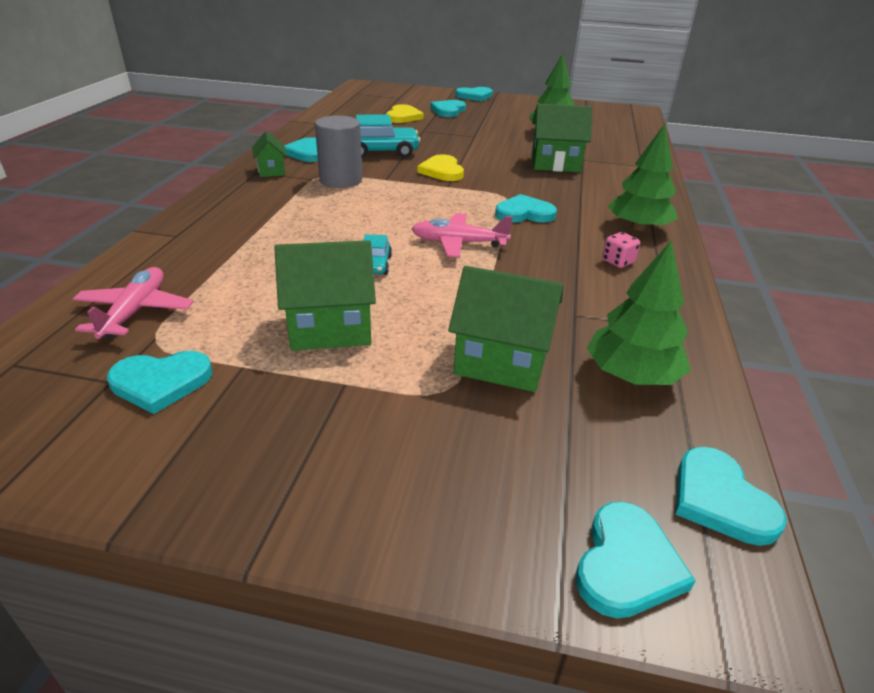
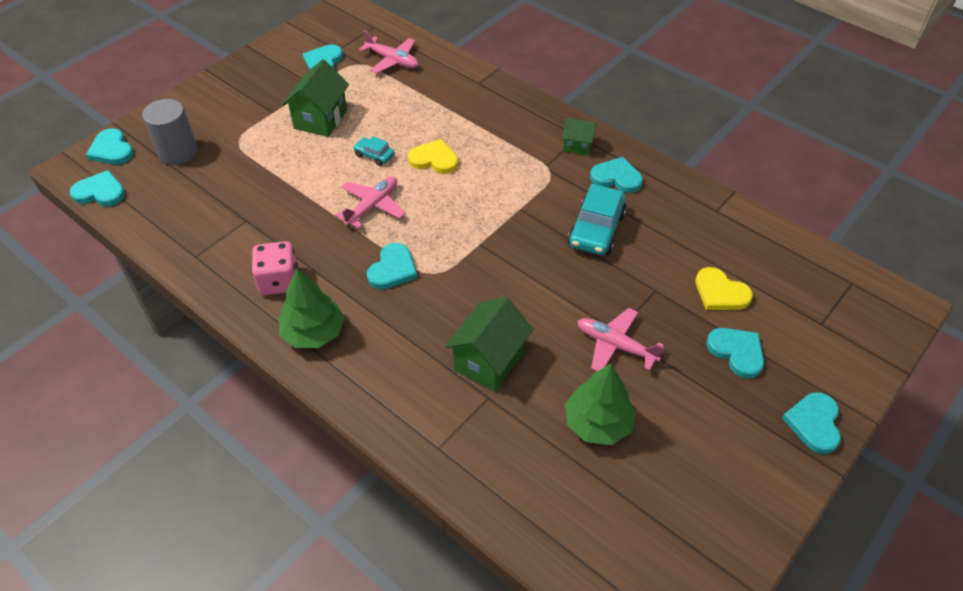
camera: 120 degrees right, 15 degrees up
(341, 180) = (533, 180): grey cylinder -> grey cylinder (178, 152)
(442, 171) = (519, 255): yellow heart -> yellow heart (434, 159)
(486, 135) = (615, 345): none -> pink plane
(501, 362) = (237, 168): green house -> none
(617, 261) = (279, 281): pink dice -> pink dice, size x1.81
(631, 375) = (181, 212): green tree -> none

